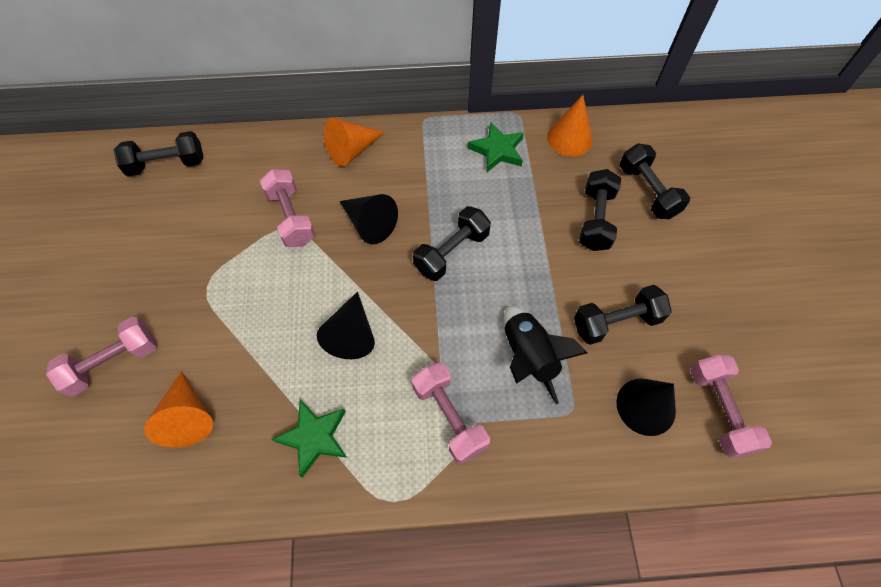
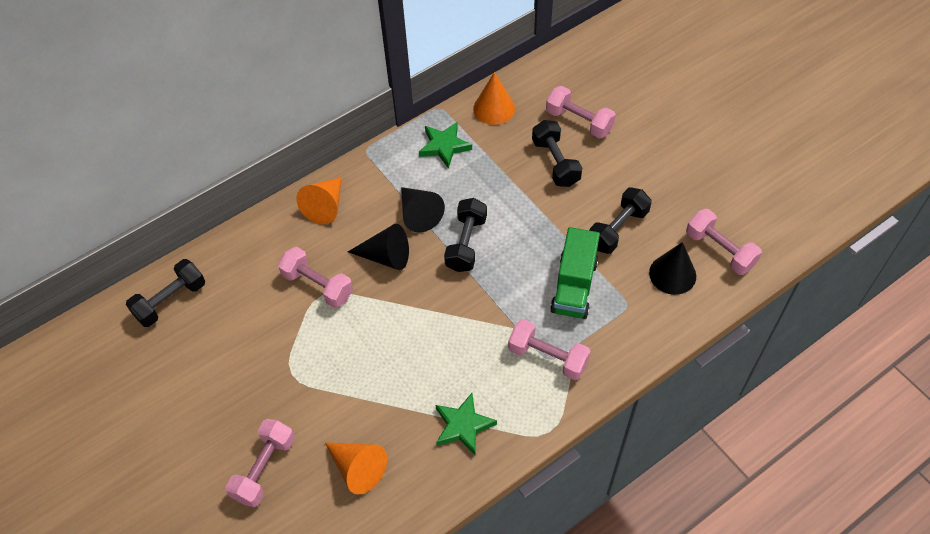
camera: 30 degrees left, 5 degrees down
(351, 333) = (435, 342): black cone -> black cone (418, 214)
(528, 357) = (574, 286): black rocket -> green truck
(647, 191) = (579, 121): black dumbbell -> pink dumbbell

